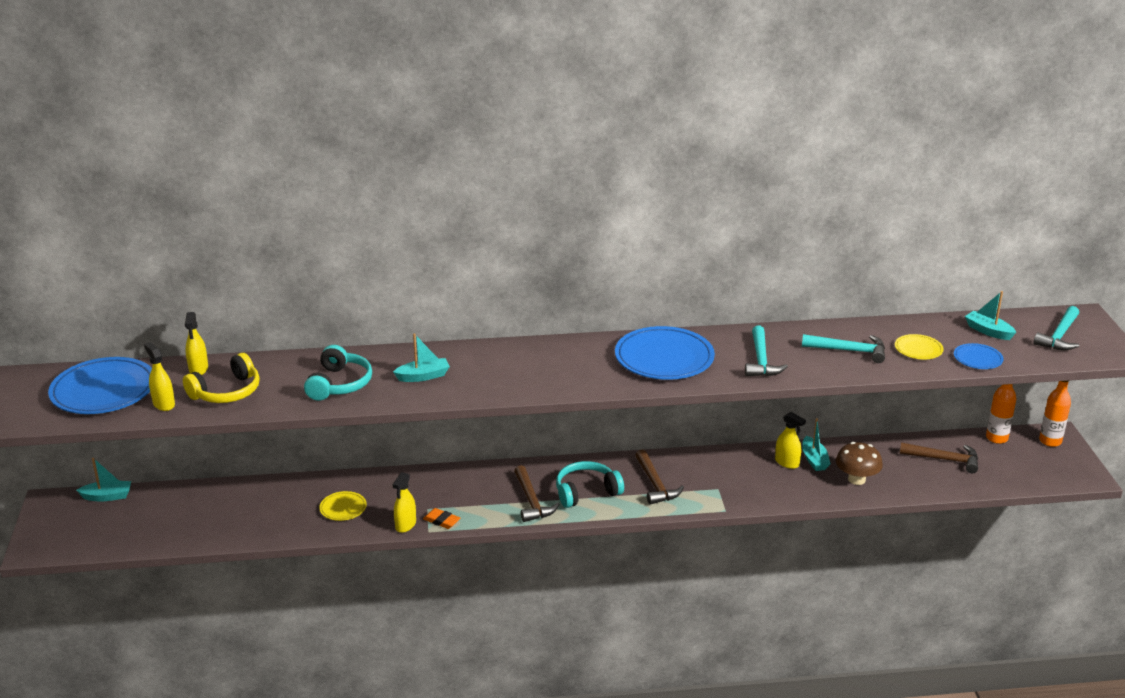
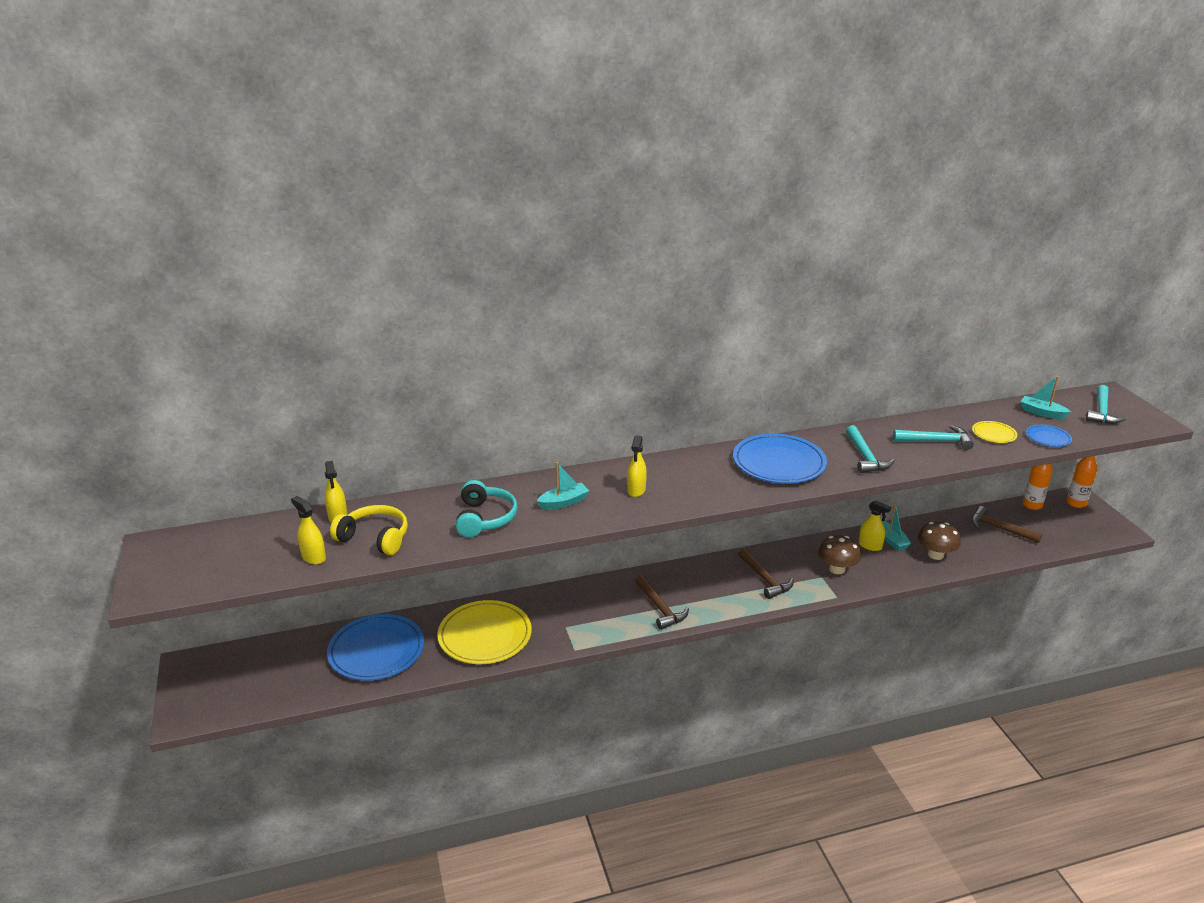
camera: 10 degrees left, 0 degrees up
(103, 391) = (246, 549): blue plate -> blue plate (376, 651)
(107, 496) = (245, 651): turquoise boat -> none
(227, 392) = (375, 538): yellow headphones -> yellow headphones turned 105 degrees counterclockwise
(343, 508) = (485, 636): yellow plate -> yellow plate, size x2.07
(405, 525) = (550, 646): yellow spray bottle -> yellow spray bottle (636, 490)
(441, 521) = (583, 637): orange eraser -> none
(586, 492) = (706, 593): turquoise headphones -> none
(738, 482) = (837, 569): none -> brown mushroom
(944, 459) = (999, 529): brown hammer -> brown hammer turned 150 degrees counterclockwise

